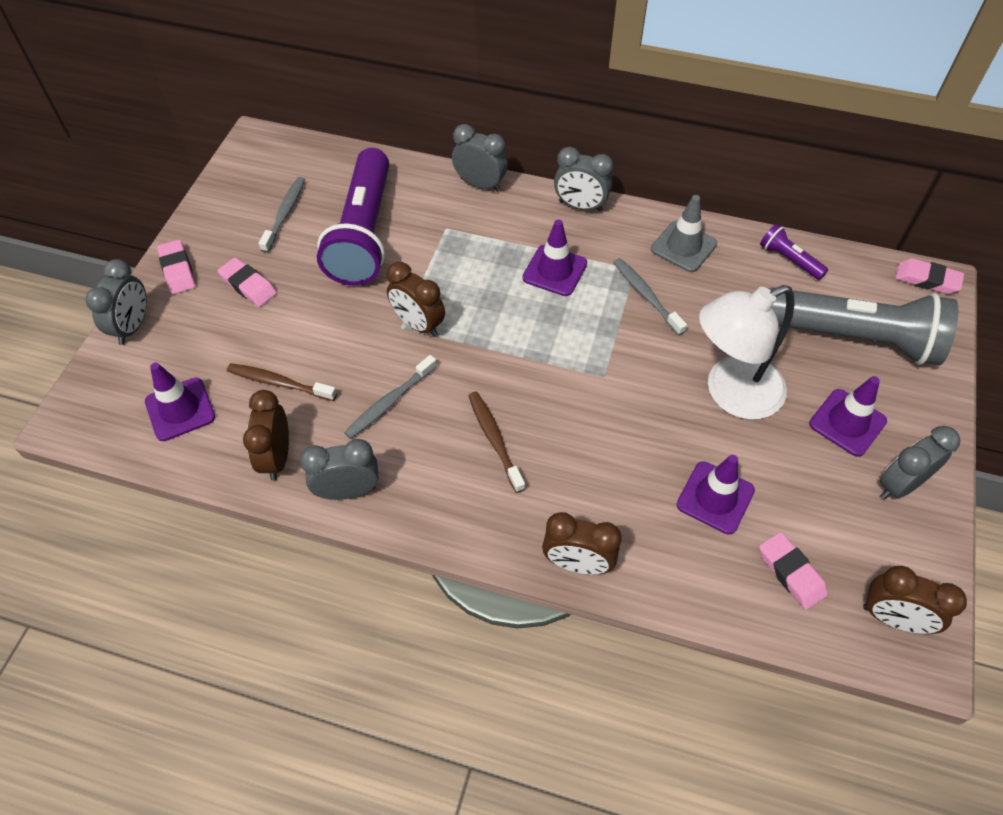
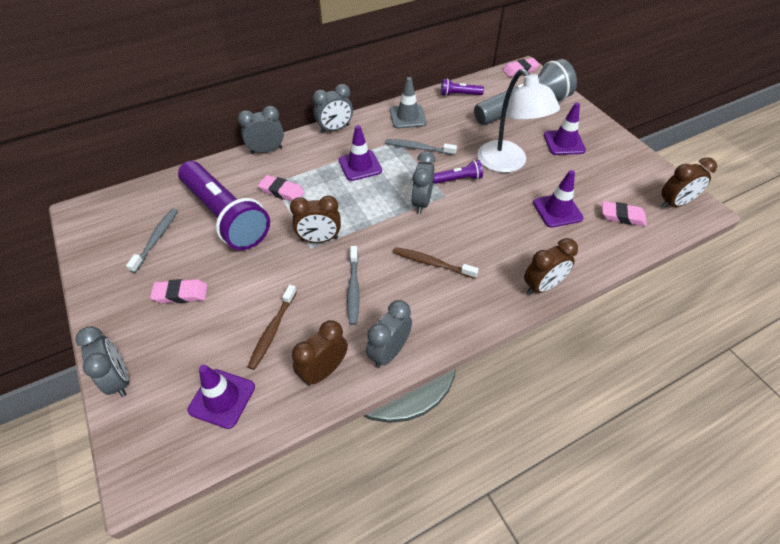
camera: 45 degrees left, 5 degrees down
(178, 270) = (113, 321): pink eraser -> pink eraser (282, 191)
(277, 457) = (324, 371): brown clock -> brown clock turned 90 degrees clockwise
(279, 383) = (272, 330): brown toothbrush -> brown toothbrush turned 45 degrees counterclockwise
(285, 214) = (156, 239): grey toothbrush -> grey toothbrush turned 45 degrees clockwise
(644, 368) = (458, 179): none -> purple flashlight
(731, 393) = (507, 163): white lamp -> white lamp turned 45 degrees counterclockwise
(900, 485) = (611, 152): grey clock -> grey clock (421, 202)

